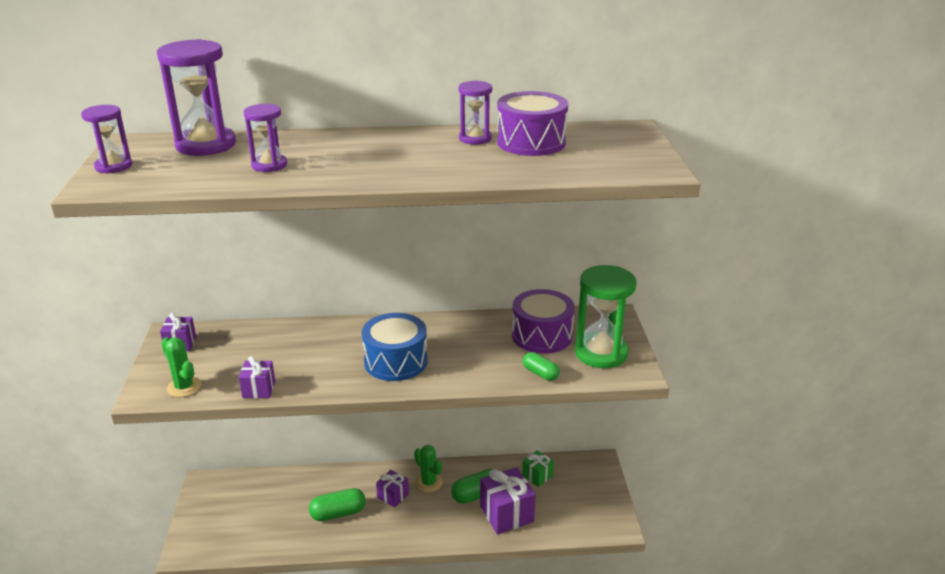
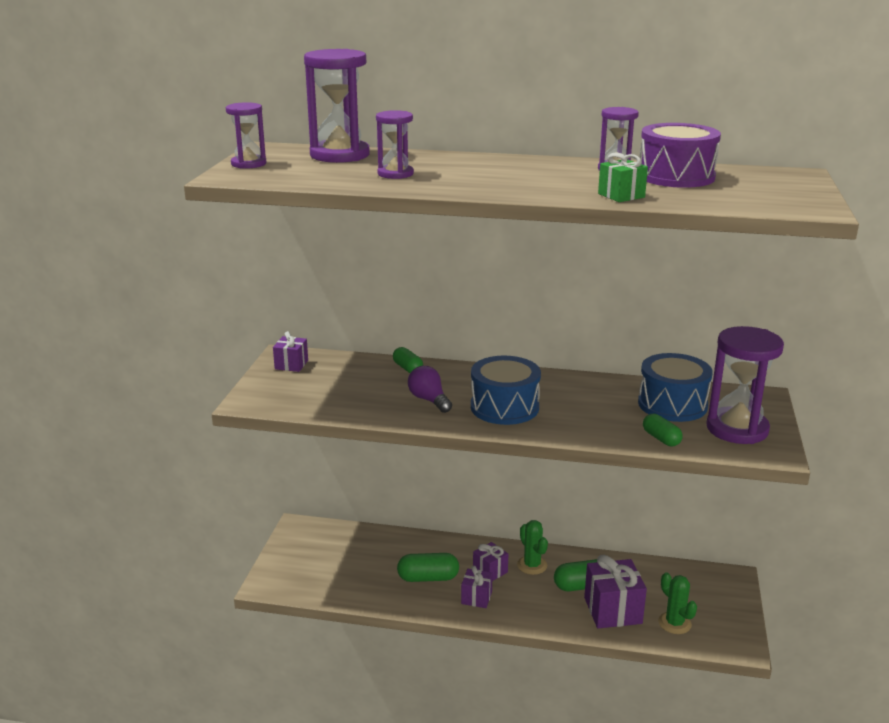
camera: 15 degrees right, 5 degrees down
(184, 387) = (285, 401): green cactus -> green cactus (674, 623)
(259, 389) = (357, 413): purple gift -> purple gift (476, 598)
(296, 331) = (408, 368): none -> green capsule
(324, 364) = (429, 400): none -> purple light bulb
(537, 476) = (656, 579): green gift -> green gift (621, 195)
(542, 335) = (672, 404): purple drum -> blue drum
(601, 353) = (737, 429): green hourglass -> purple hourglass

